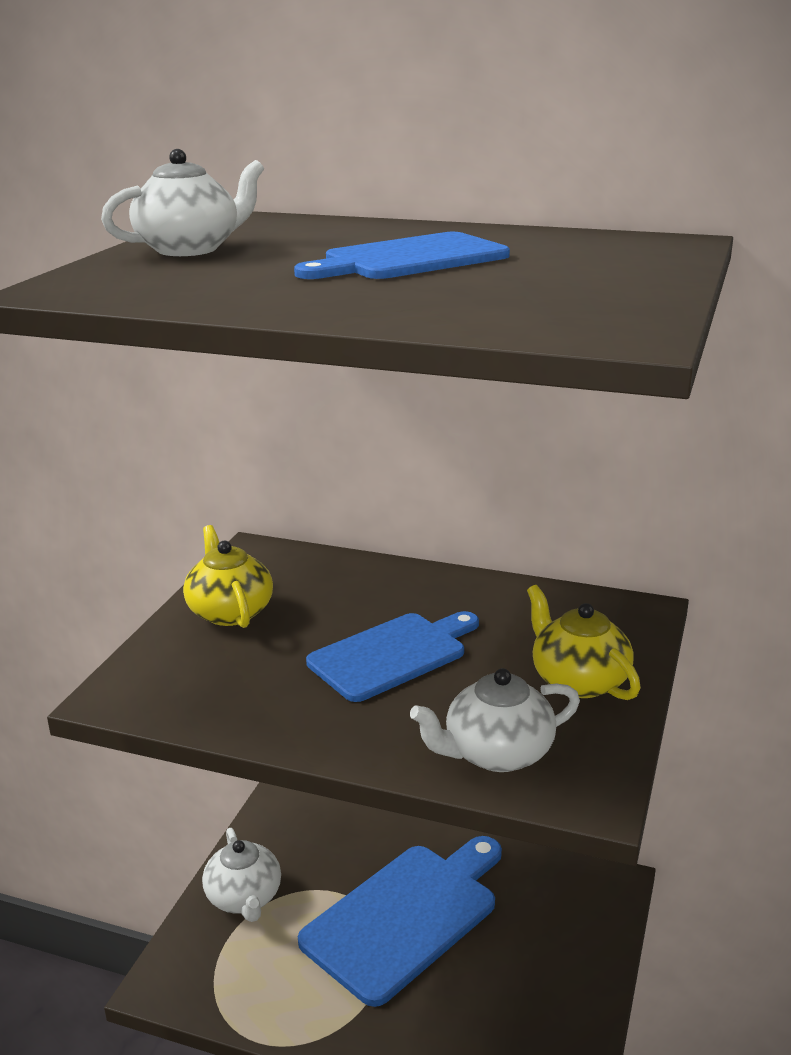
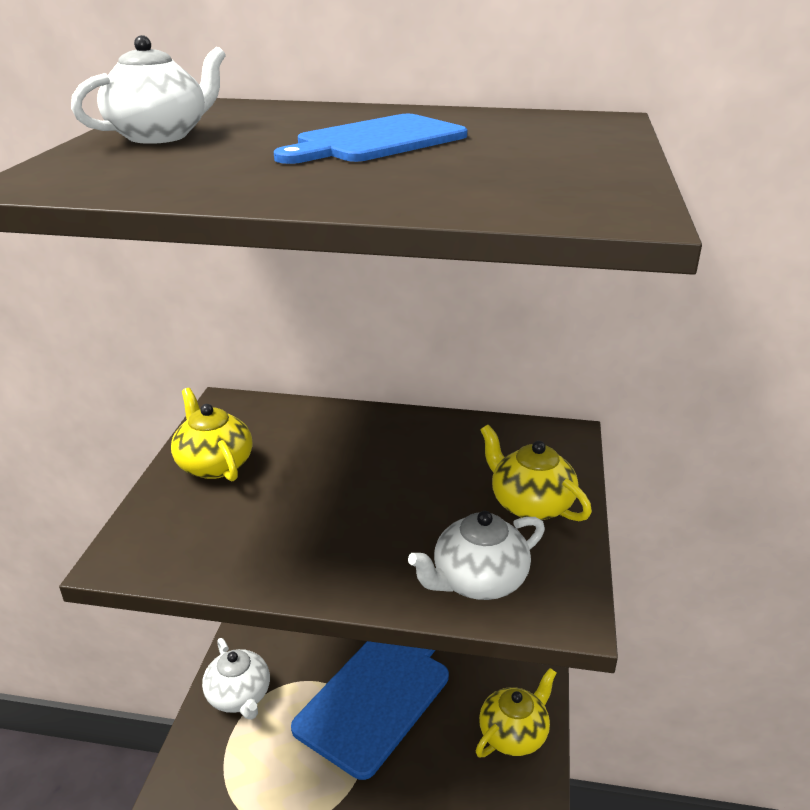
camera: 10 degrees left, 5 degrees up
(392, 655) = (367, 494): blue cutting board -> none
(564, 979) = (514, 734): none -> yellow teapot

